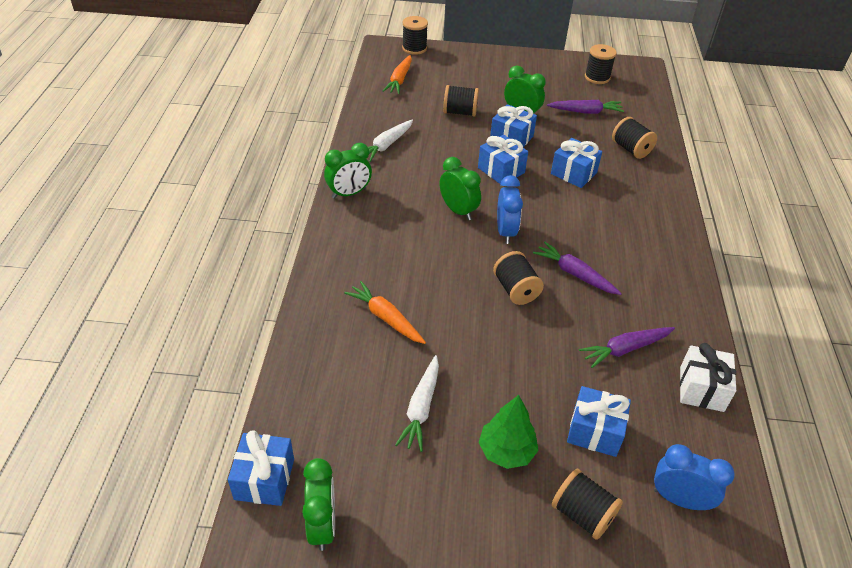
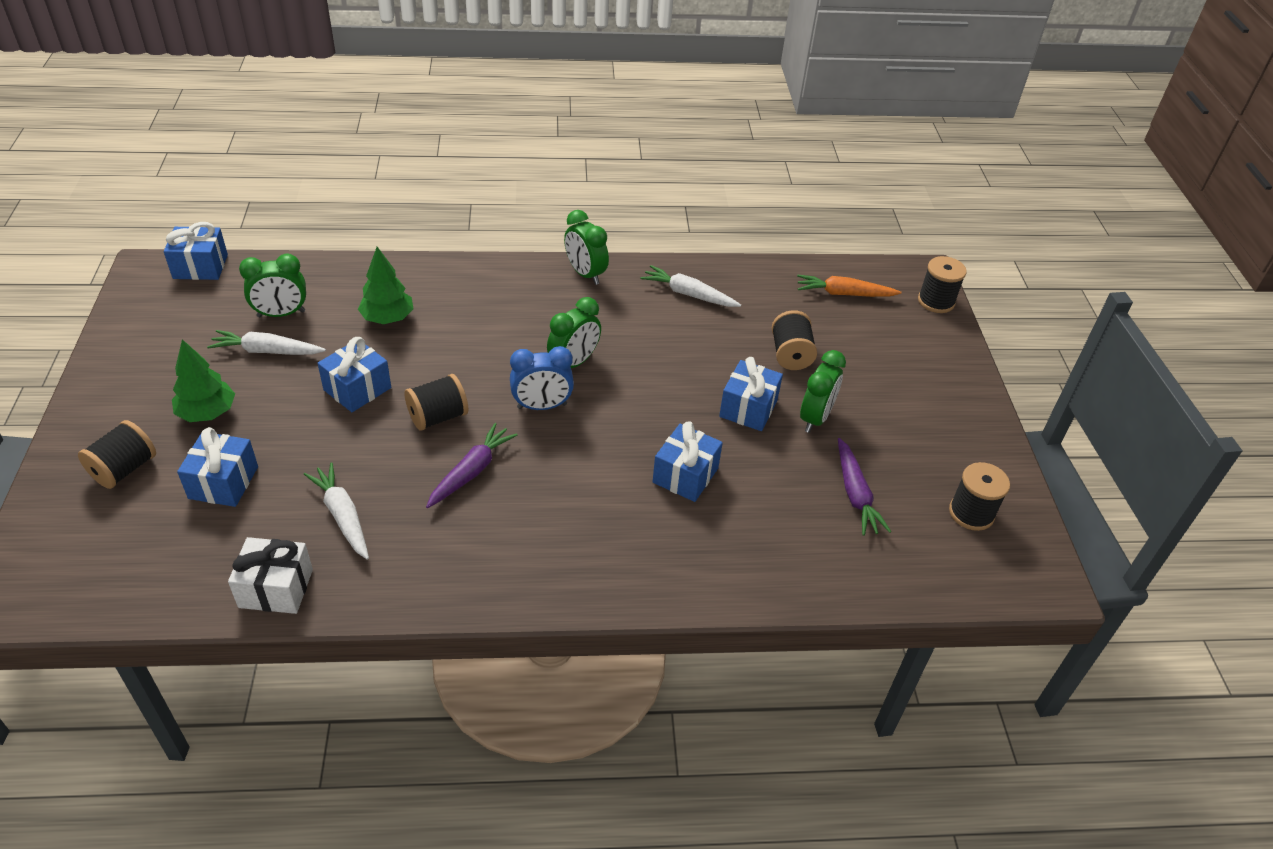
camera: 80 degrees right, 0 degrees up
(322, 525) = (149, 303): green clock -> green clock (281, 314)
(386, 318) = (388, 318): orange carrot -> green tree
(501, 170) = (668, 399): blue gift -> blue gift (357, 389)
(625, 349) = (343, 516): purple carrot -> white carrot
(631, 149) = (771, 548): black spool -> none
(679, 499) = (125, 550): blue clock -> none

